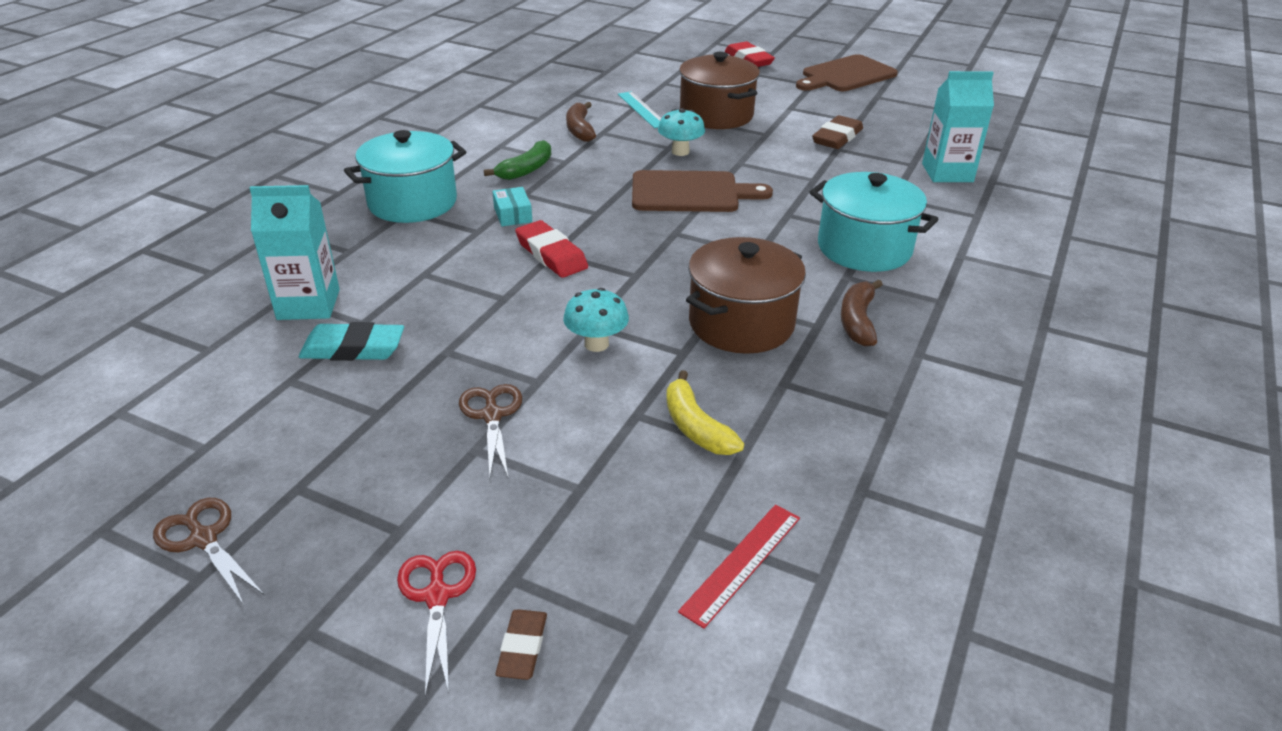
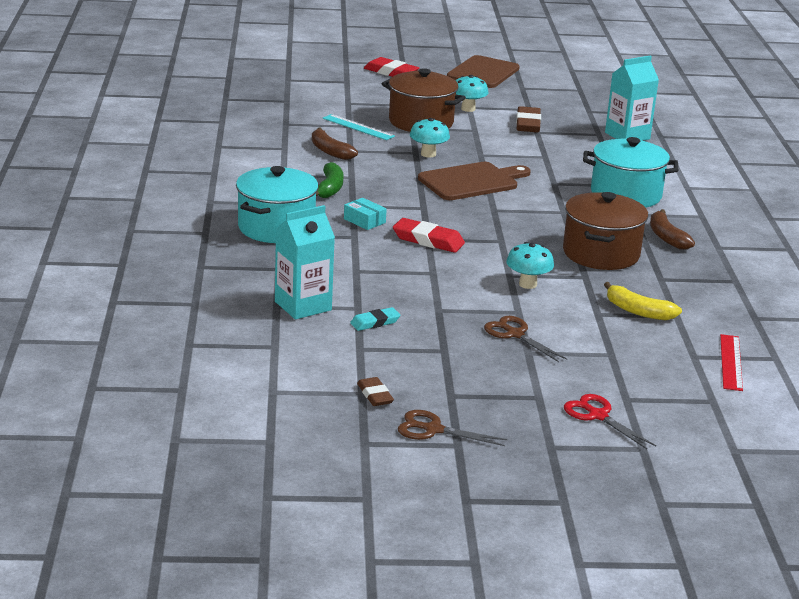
camera: 30 degrees left, 10 degrees down
(353, 348) = (375, 322): turquoise eraser -> turquoise eraser, size x0.62
(522, 647) = (666, 421): brown eraser -> brown eraser (375, 395)
(786, 109) = (468, 109): none -> turquoise mushroom

